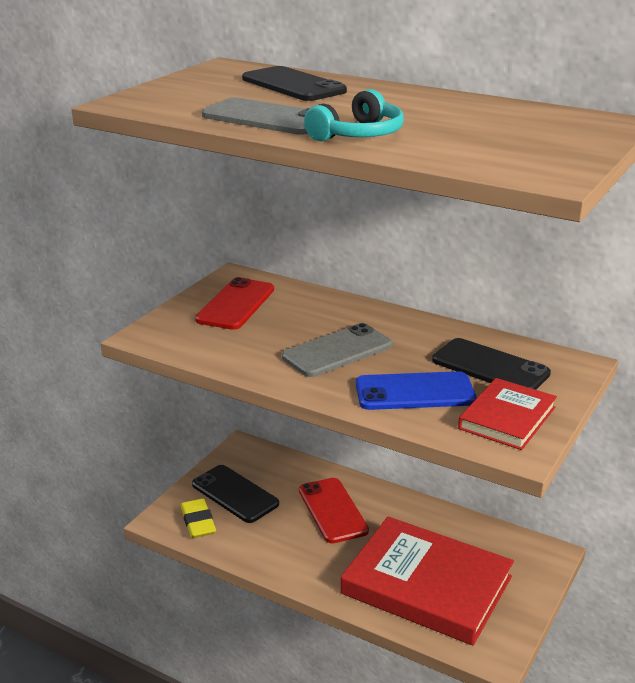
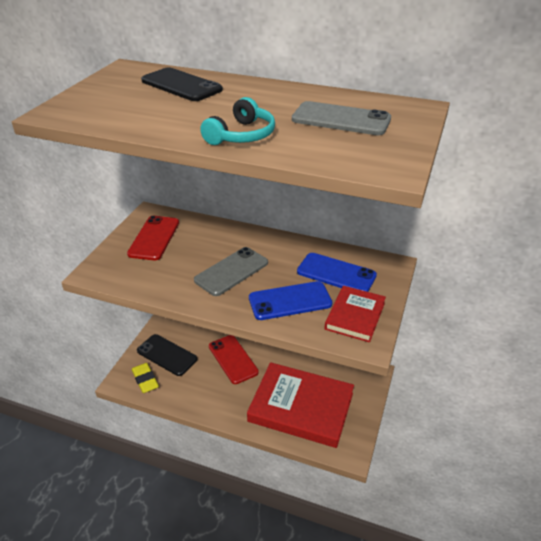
camera: 10 degrees left, 10 degrees up
(266, 118) = (168, 122): grey phone -> grey phone (341, 119)
(490, 367) = (336, 274): black phone -> blue phone

